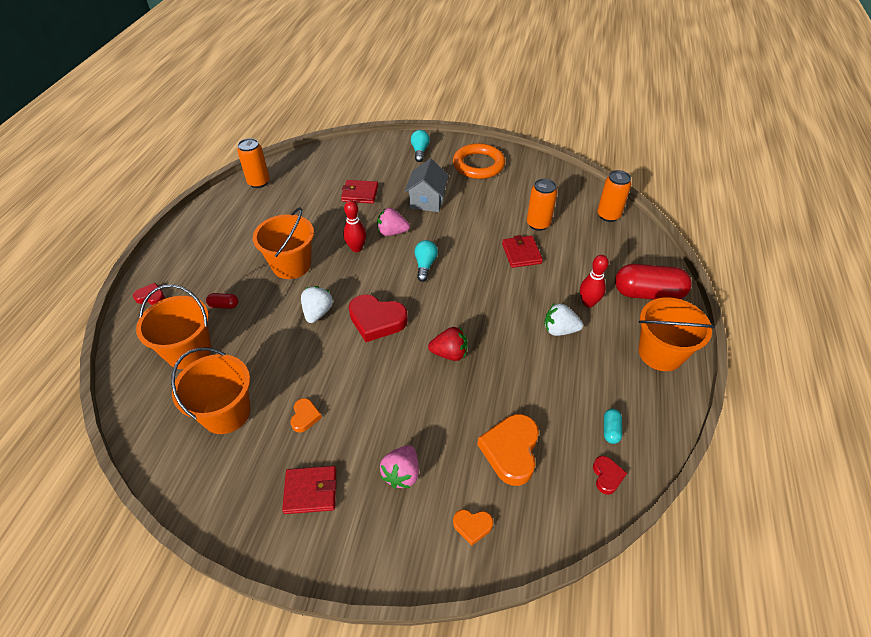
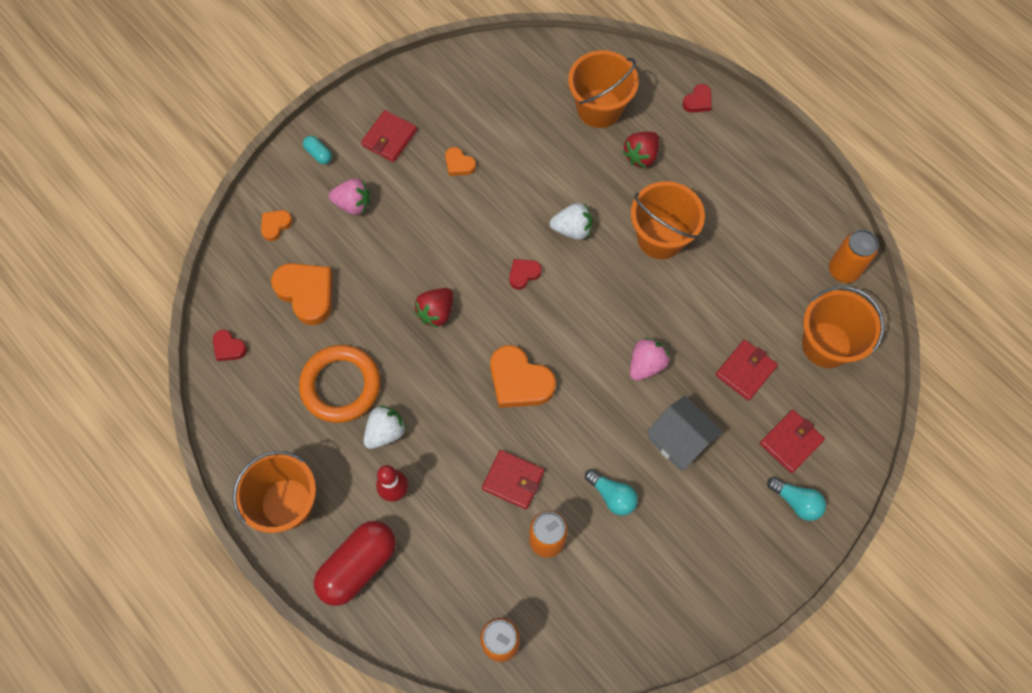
camera: 125 degrees right, 20 degrees up
(224, 305) = (641, 155): red capsule -> red strawberry
(226, 413) = (507, 111): orange bucket -> orange bucket (826, 345)
(318, 313) = (572, 229): white strawberry -> white strawberry turned 45 degrees counterclockwise
(356, 248) = (644, 313): red bowling pin -> none
(377, 320) = (523, 274): red heart -> red heart, size x0.51
(388, 164) = (791, 442): none -> red wallet
(402, 474) = (353, 204): pink strawberry -> pink strawberry turned 135 degrees clockwise
(425, 265) = (568, 365): turquoise light bulb -> turquoise light bulb (612, 495)
(457, 282) = (519, 381): none -> orange heart
(478, 165) = (714, 558): orange ring -> orange ring (341, 385)
(610, 430) = (259, 385): turquoise capsule -> turquoise capsule (318, 154)

